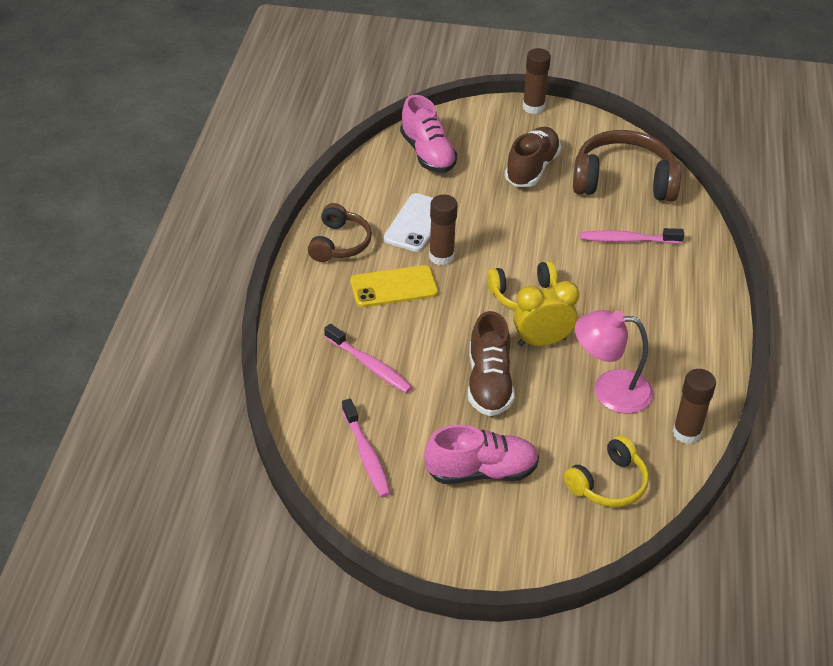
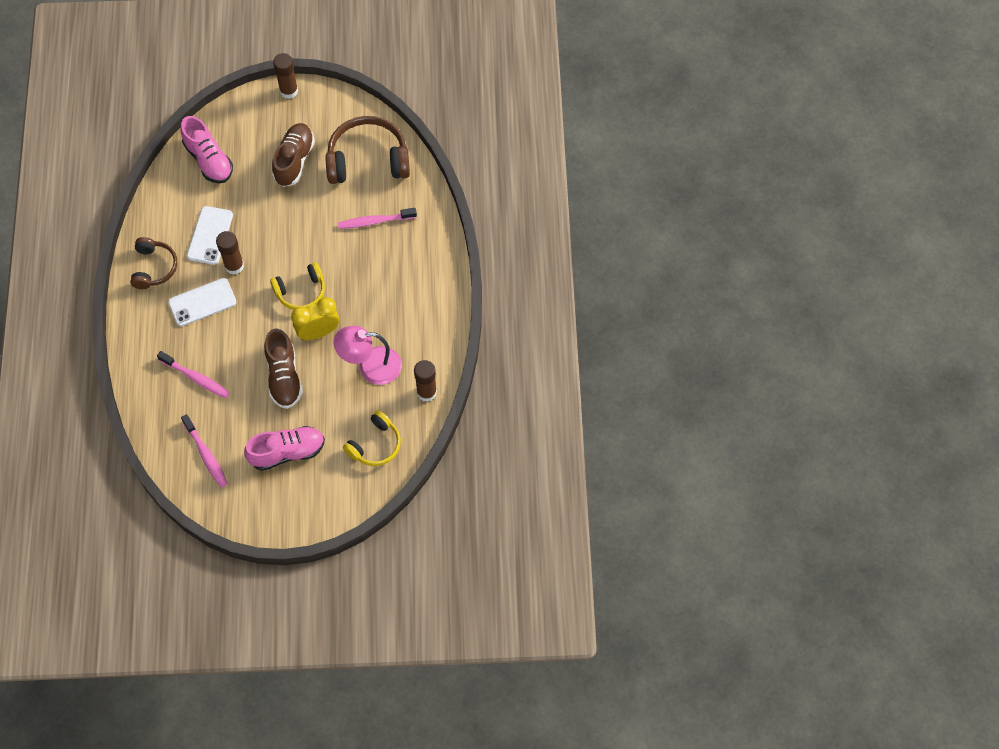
camera: 10 degrees left, 20 degrees up
(394, 287) = (202, 302): yellow phone -> white phone

